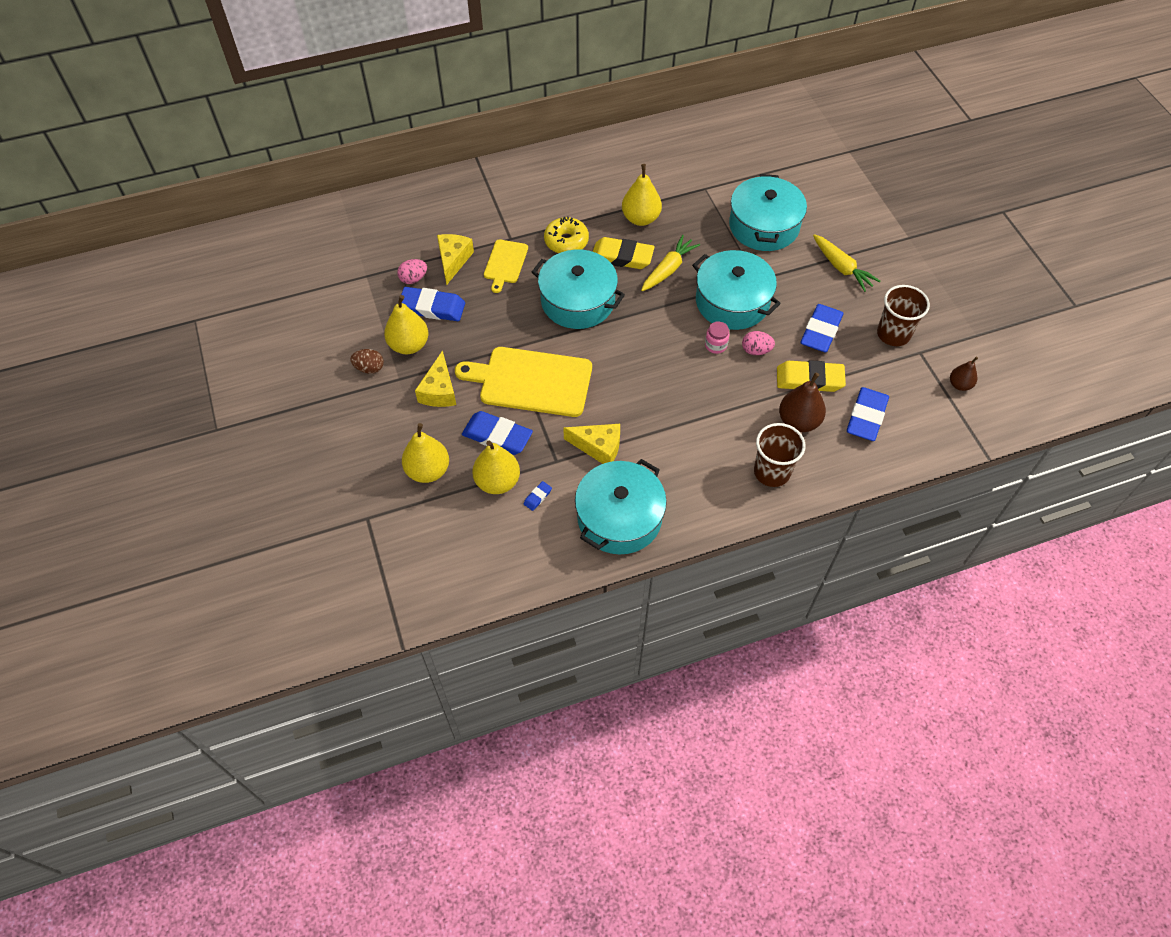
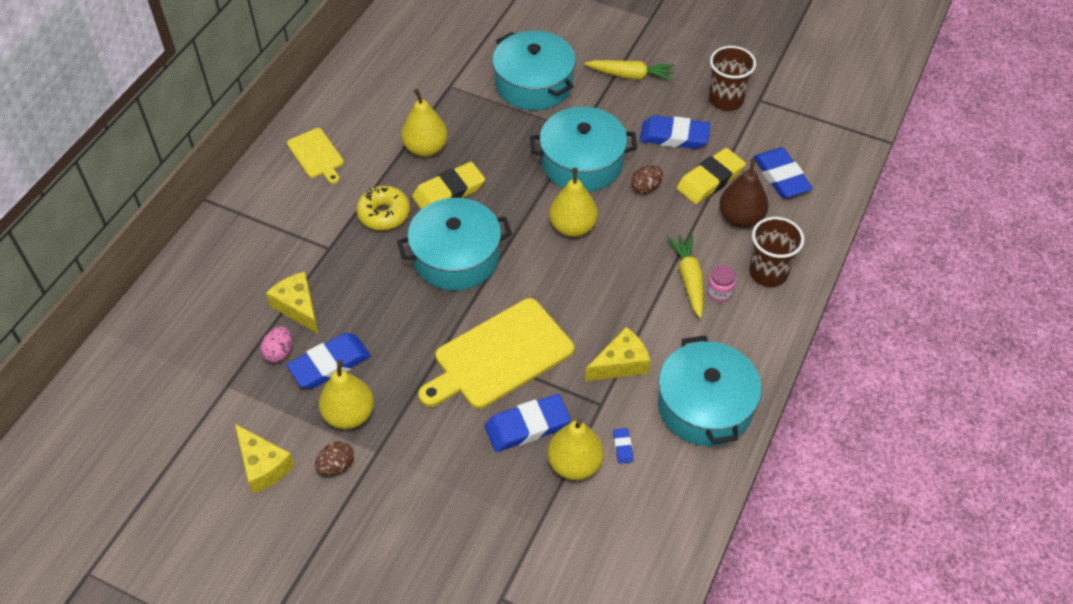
camera: 45 degrees left, 5 degrees down
(428, 470) = (504, 508): yellow pear -> yellow pear (573, 227)
(439, 391) = (428, 431): yellow cheese -> yellow cheese (263, 465)
(505, 263) = (351, 273): yellow cutting board -> yellow cutting board (316, 155)
(668, 269) = (500, 174): yellow carrot -> yellow carrot (689, 279)
(715, 345) = (611, 207): pink jar -> pink jar (719, 292)
(756, 350) = (646, 188): pink egg -> brown egg
(820, 331) = (674, 136): blue eraser -> blue eraser turned 60 degrees counterclockwise
(959, 385) = (812, 103): brown pear -> none

